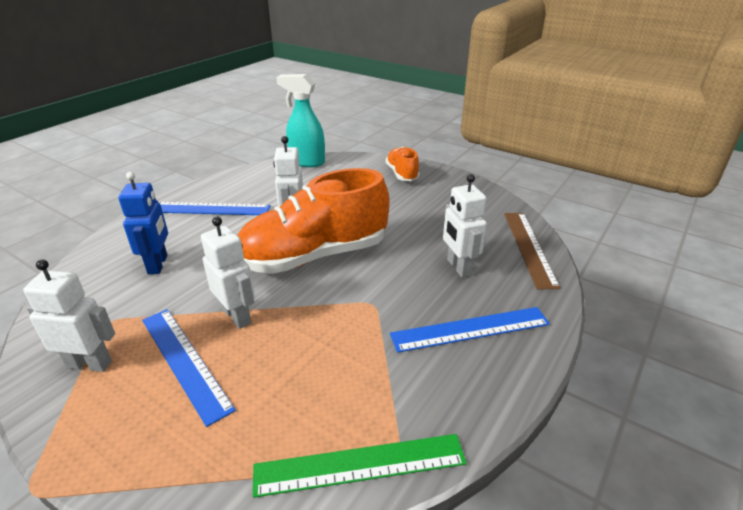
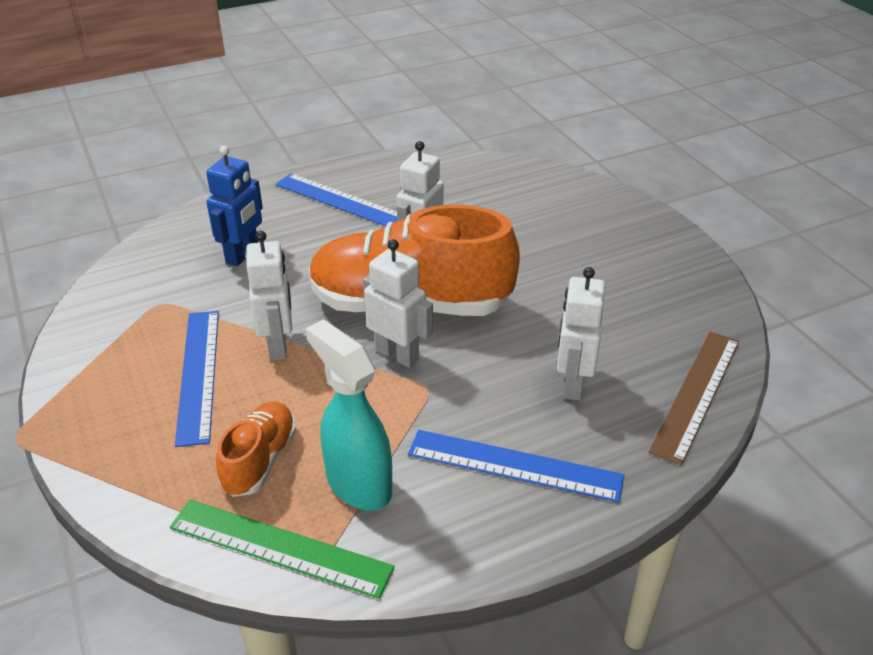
camera: 30 degrees right, 5 degrees up
(89, 364) = (119, 341): white robot -> white robot (397, 354)
(306, 162) = (503, 166): turquoise spray bottle -> turquoise spray bottle (358, 484)
(402, 174) = (617, 223): orange shoe -> orange shoe (260, 460)

